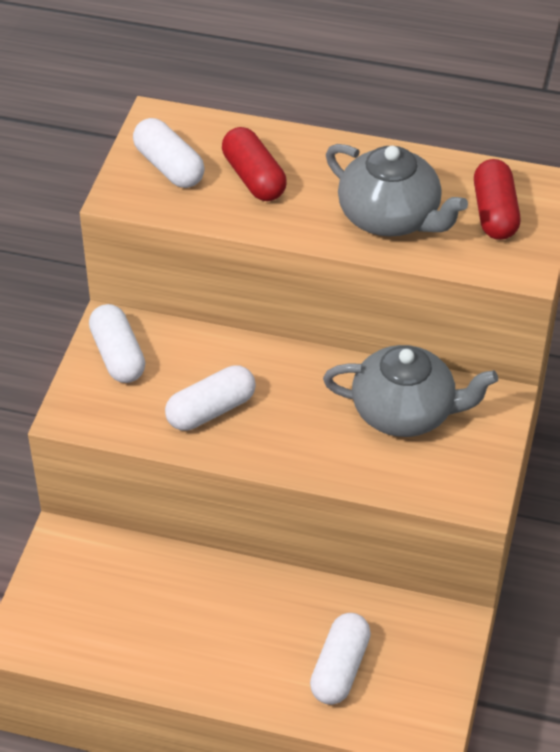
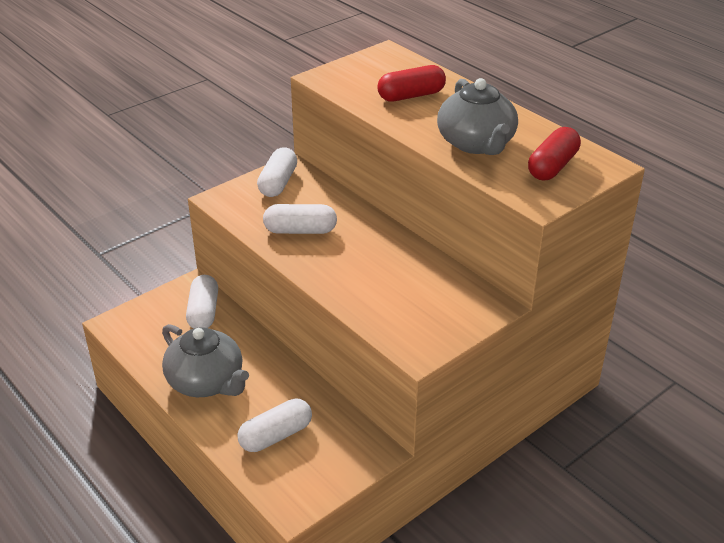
camera: 35 degrees right, 10 degrees down
(169, 167) = (366, 74): white capsule -> white capsule (203, 312)
(254, 178) = (411, 96): red capsule -> red capsule turned 60 degrees clockwise
(405, 412) = (420, 284): grey teapot -> grey teapot (206, 382)

